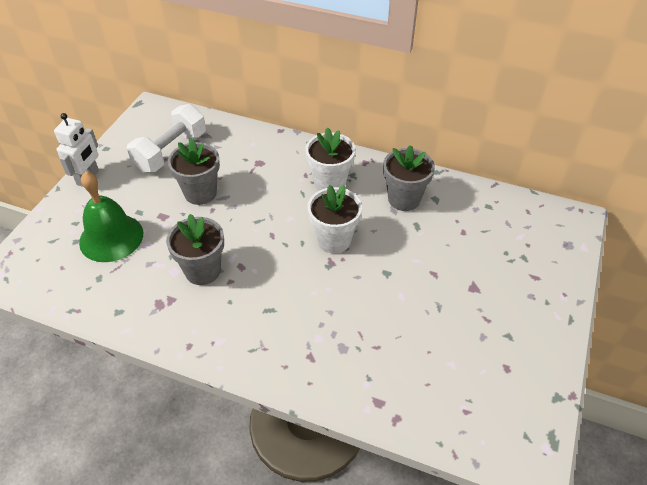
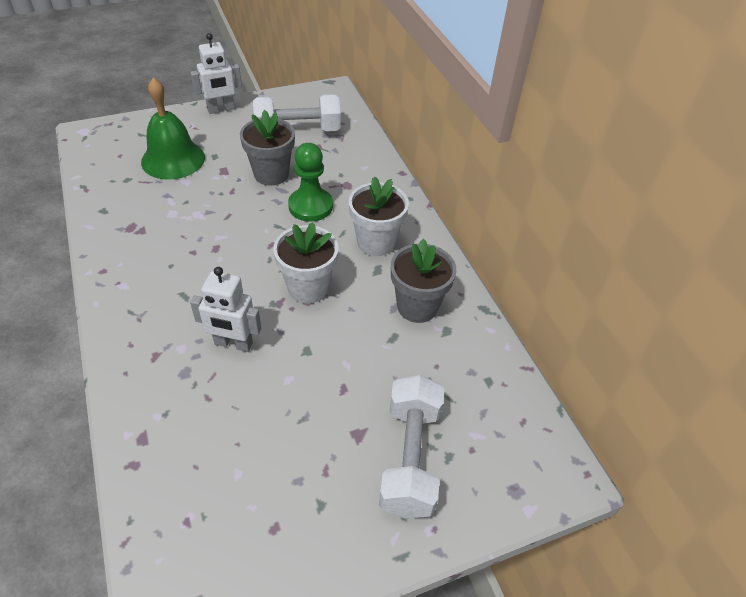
camera: 45 degrees right, 0 degrees up
(203, 270) = (188, 229): grey flower pot -> none
(258, 193) = (310, 206): none -> green pawn
(343, 307) = (233, 344): none -> white robot
(511, 274) = (410, 458): none -> white dumbbell

